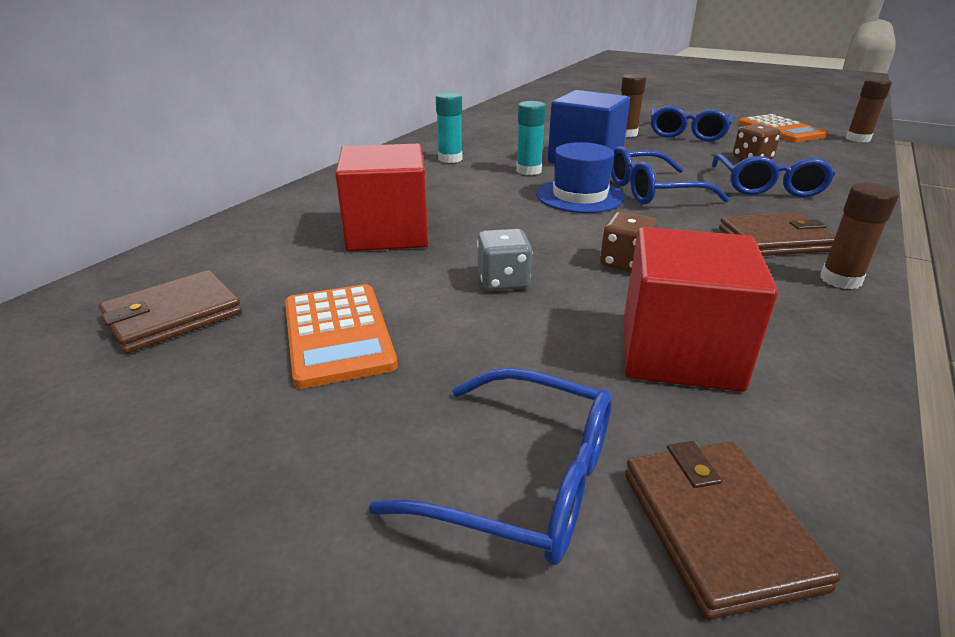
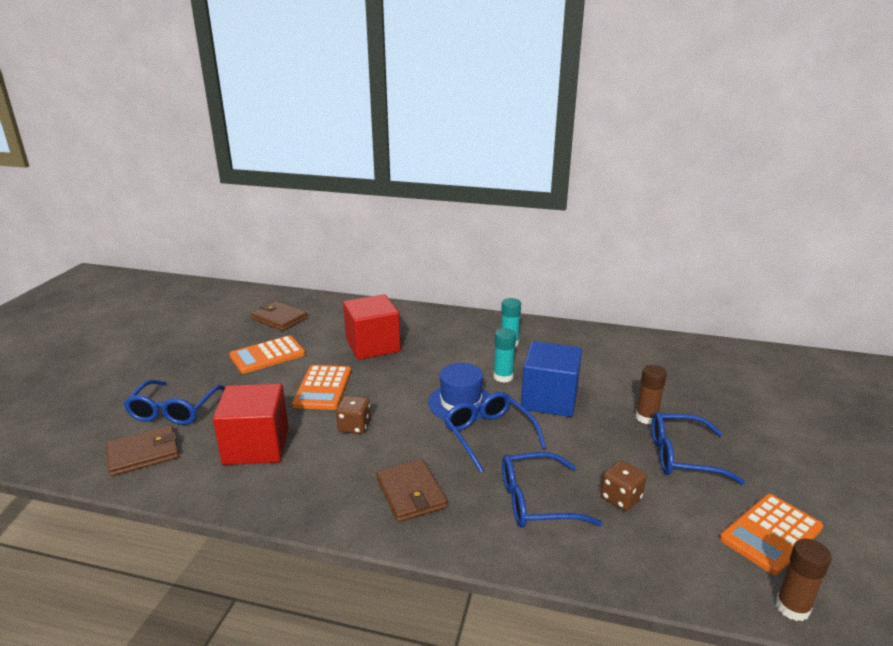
camera: 75 degrees right, 5 degrees down
(503, 281) = (323, 388): grey dice -> orange calculator
(840, 280) = (350, 518): brown glue stick -> none

